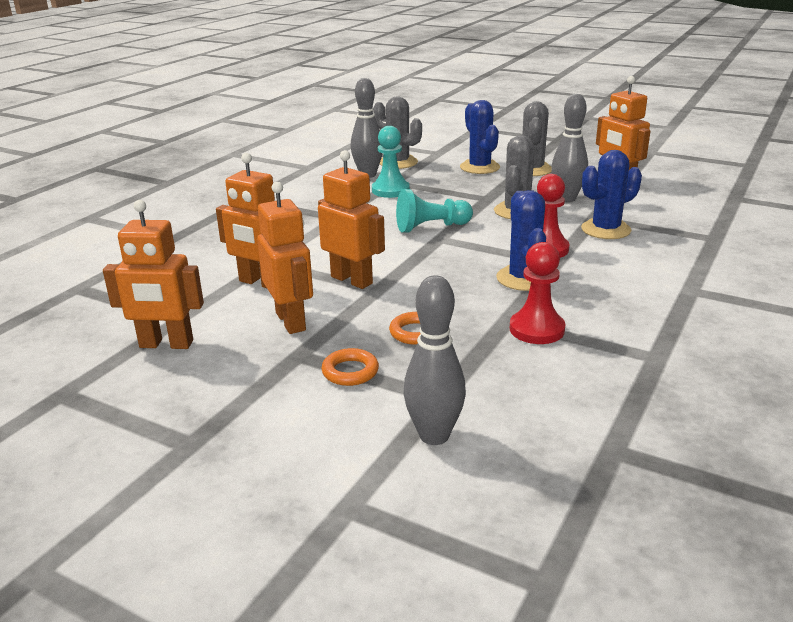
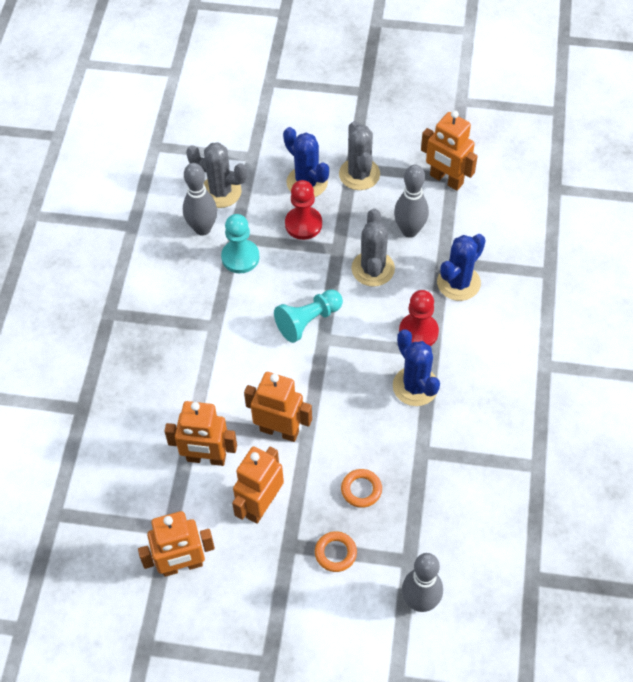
camera: 20 degrees left, 30 degrees up
(291, 321) = (261, 505): orange robot -> orange robot turned 105 degrees counterclockwise
(537, 329) = (447, 457): red pawn -> red pawn (303, 224)

